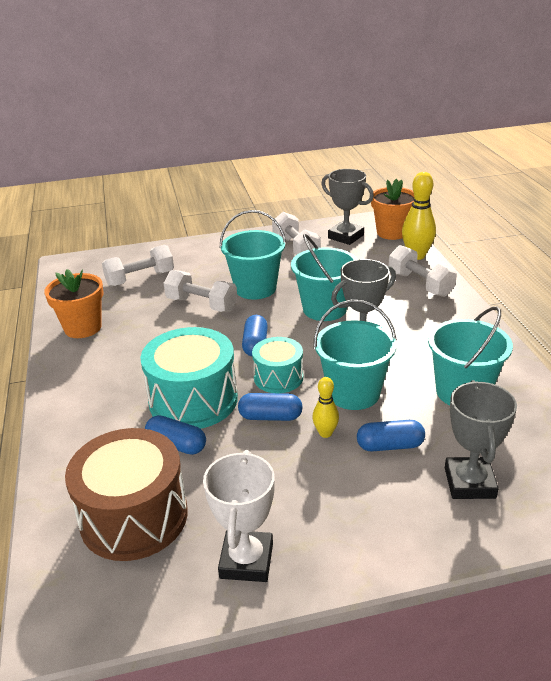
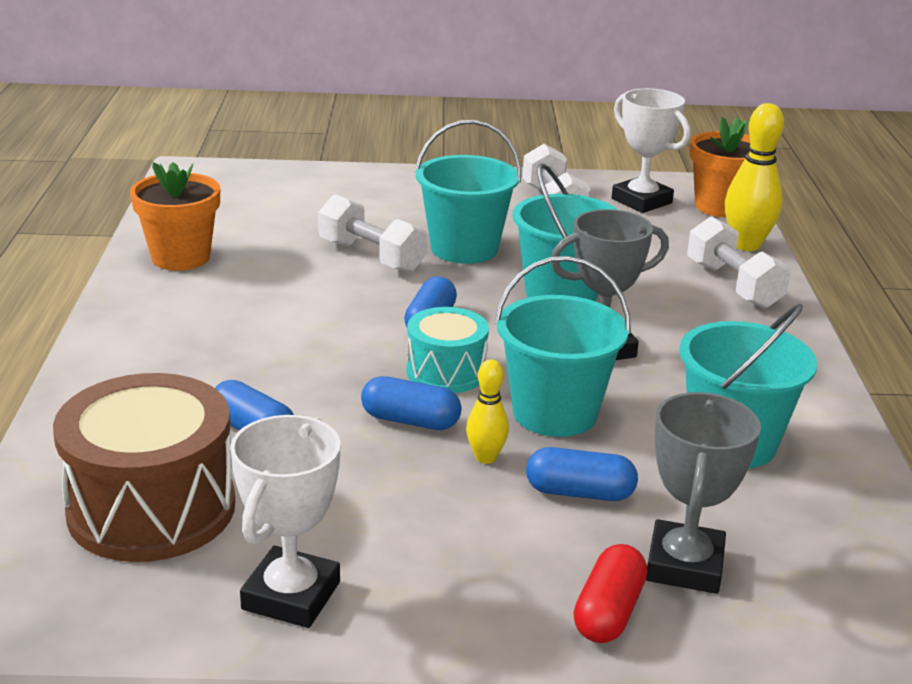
camera: 10 degrees right, 5 degrees down
(140, 279) = (293, 208): white dumbbell -> none
(193, 400) = (303, 378): turquoise drum -> none
(346, 236) = (641, 201): grey trophy -> white trophy
(440, 526) = (608, 612): none -> red capsule

